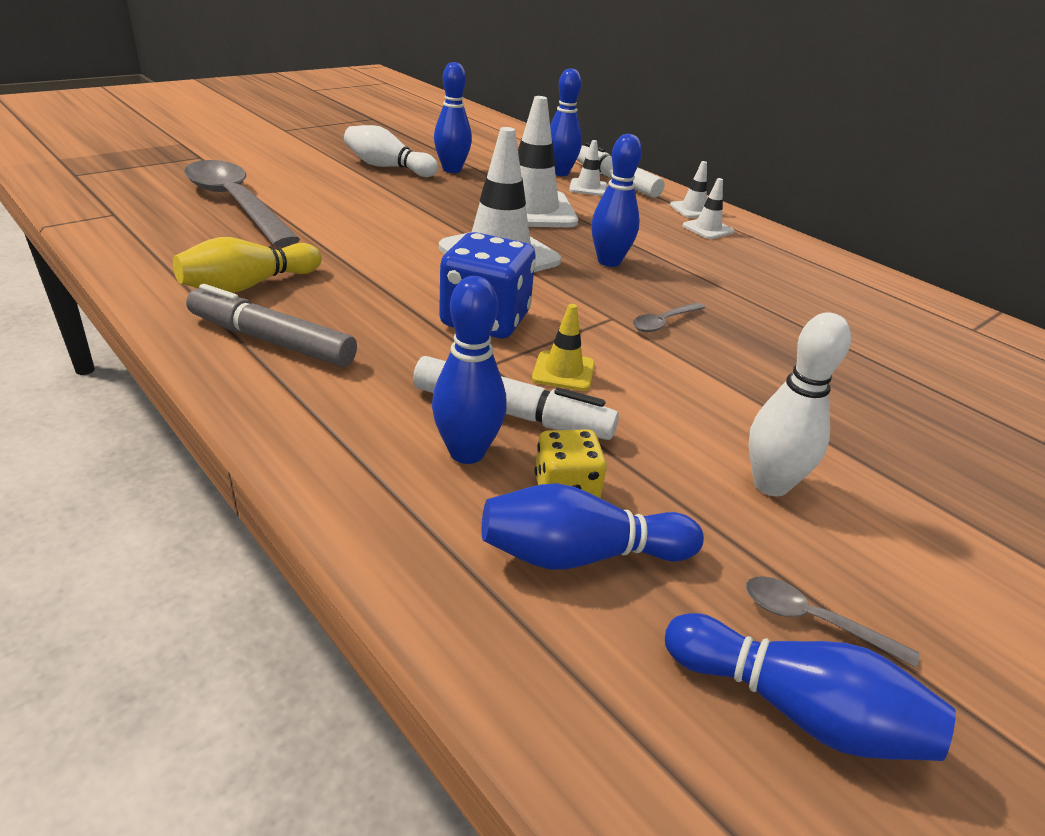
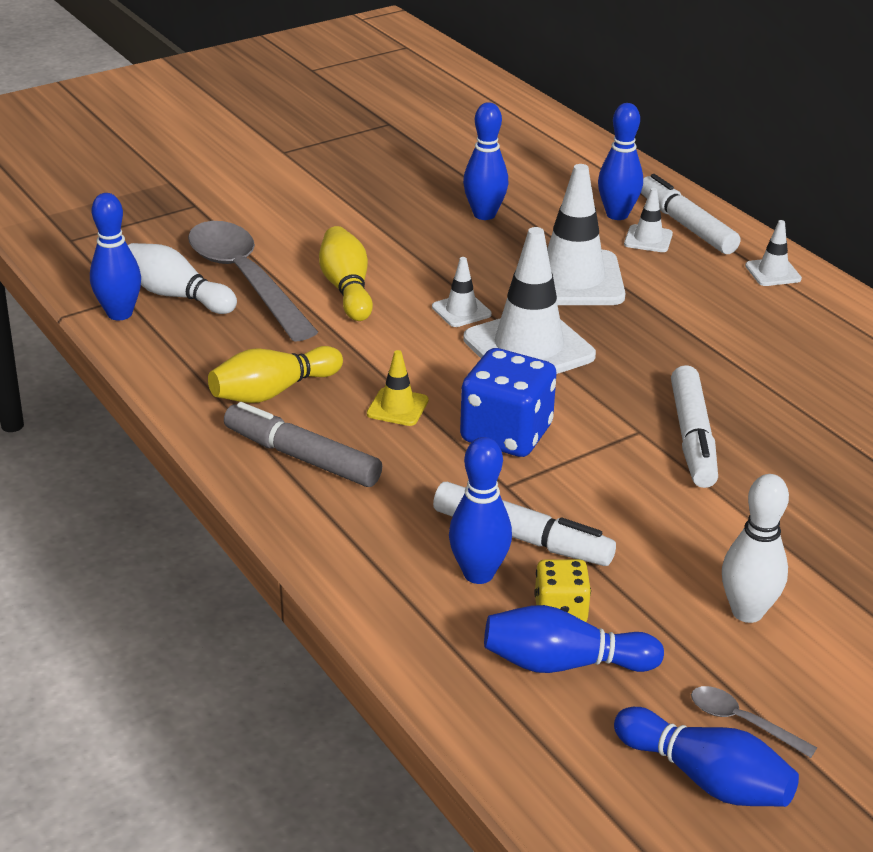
camera: 10 degrees right, 0 degrees up
(331, 212) = (347, 289): none -> yellow bowling pin
(388, 167) = (408, 214): white bowling pin -> white bowling pin (177, 295)
(563, 371) = (577, 494): yellow traffic cone -> yellow traffic cone (397, 407)
(609, 261) = (651, 356): blue bowling pin -> blue bowling pin (120, 314)
(663, 322) = (692, 437): grey spoon -> white marker
(708, 229) = (782, 303): white traffic cone -> white traffic cone (461, 311)

